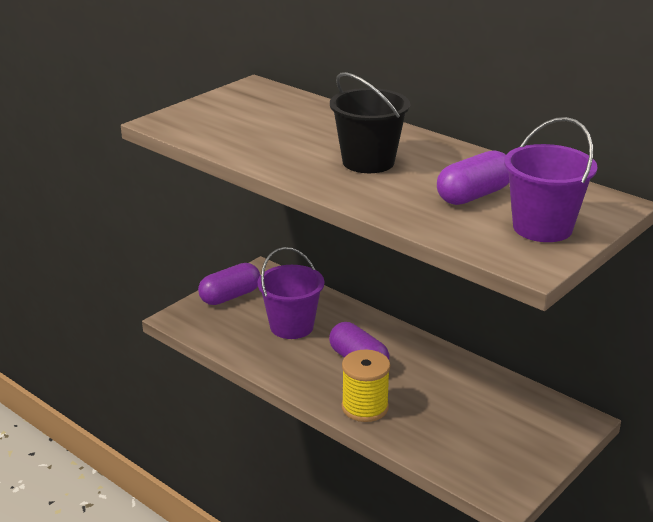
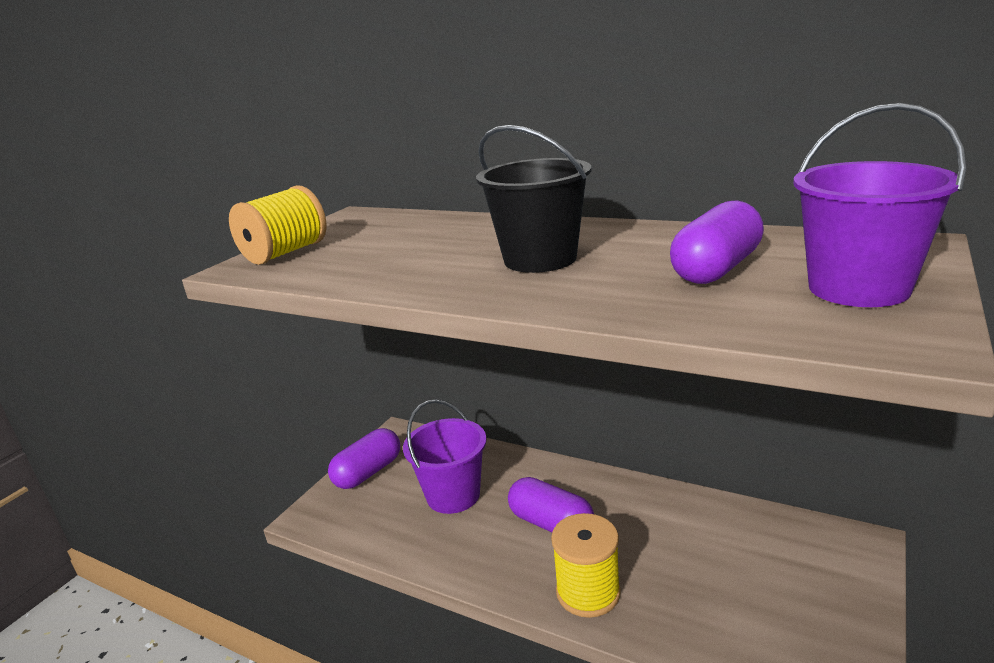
camera: 10 degrees left, 5 degrees down
(195, 116) = (285, 253): none -> yellow spool

